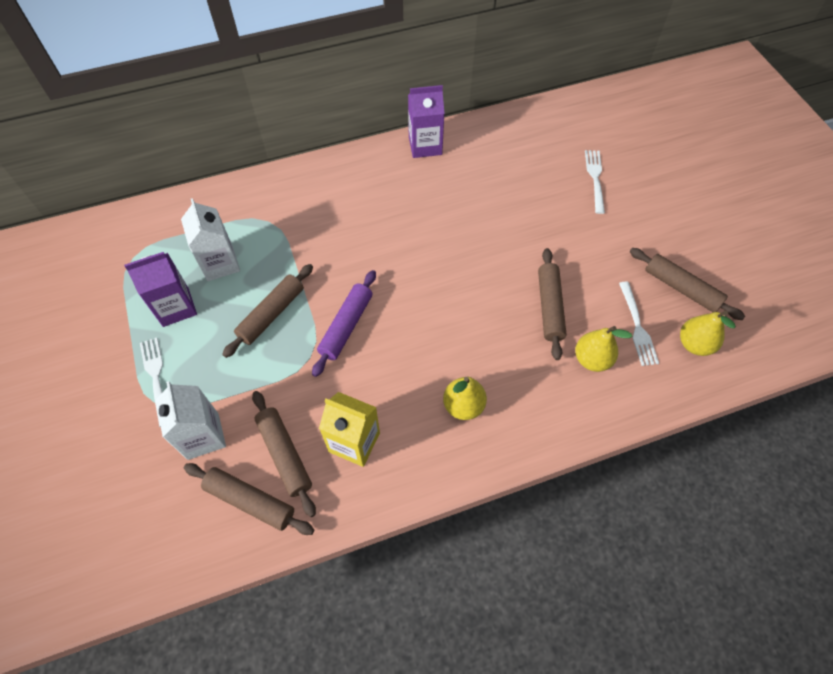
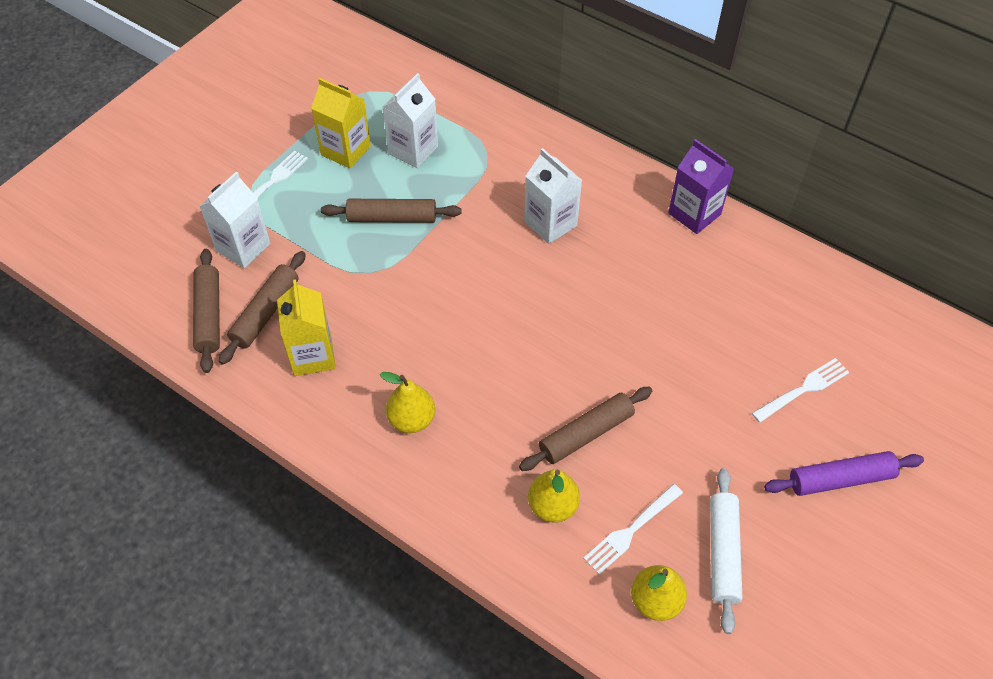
camera: 55 degrees right, 5 degrees down
(176, 307) = (346, 150): purple carton -> yellow carton
(346, 326) = (424, 279): purple rolling pin -> purple rolling pin (840, 479)
(364, 223) = (550, 223): none -> white carton
(681, 288) = (723, 553): brown rolling pin -> white rolling pin

